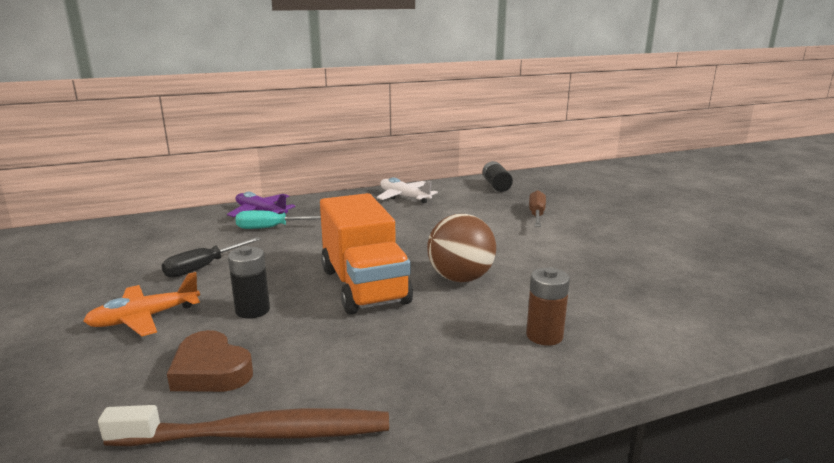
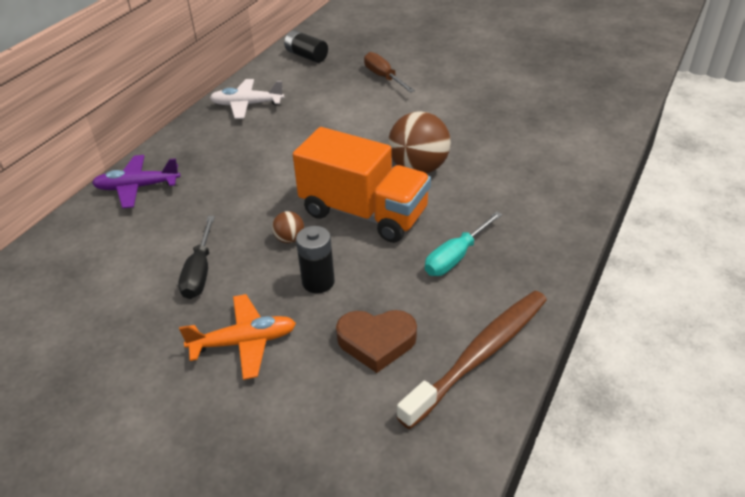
camera: 40 degrees left, 20 degrees up
(144, 318) = (244, 342): orange plane -> orange plane turned 120 degrees counterclockwise
(271, 228) = (183, 199): turquoise screwdriver -> turquoise screwdriver (456, 257)
(286, 276) = (289, 239): none -> brown ball
(544, 336) = (530, 186): brown battery -> none

